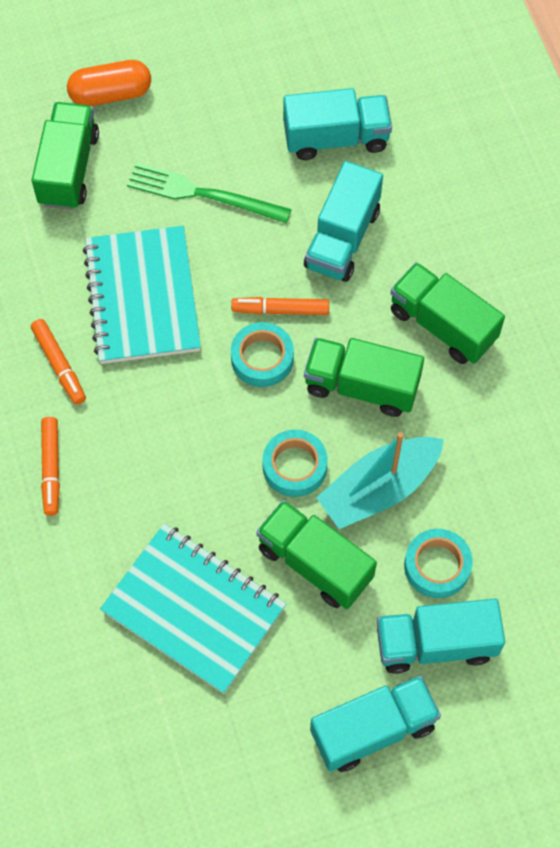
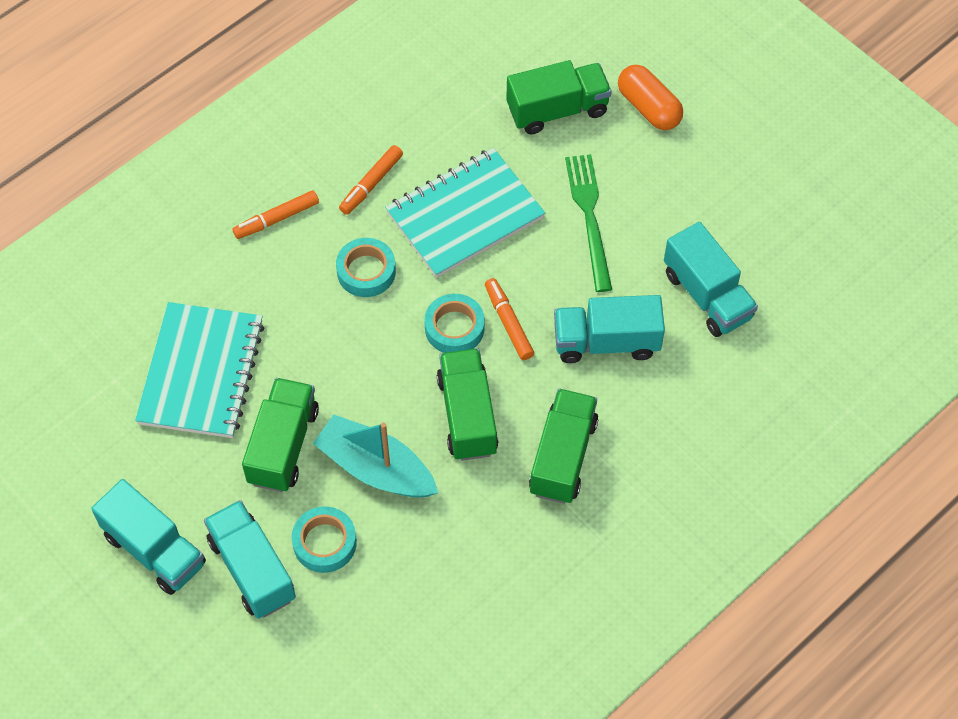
camera: 65 degrees right, 5 degrees down
(294, 466) = (365, 394): turquoise tape -> turquoise tape (366, 271)

